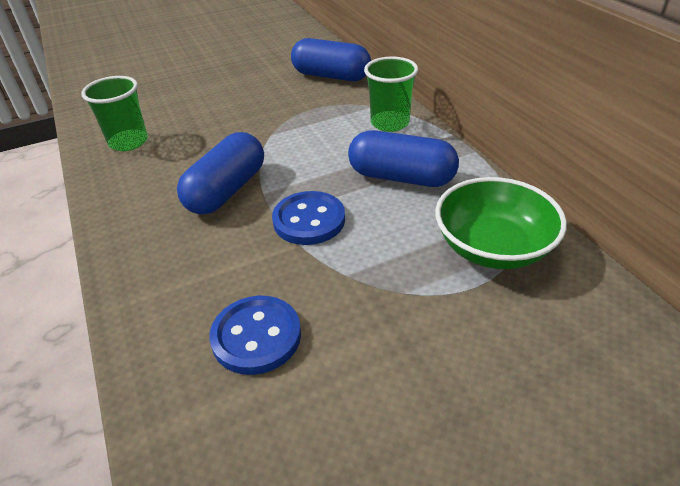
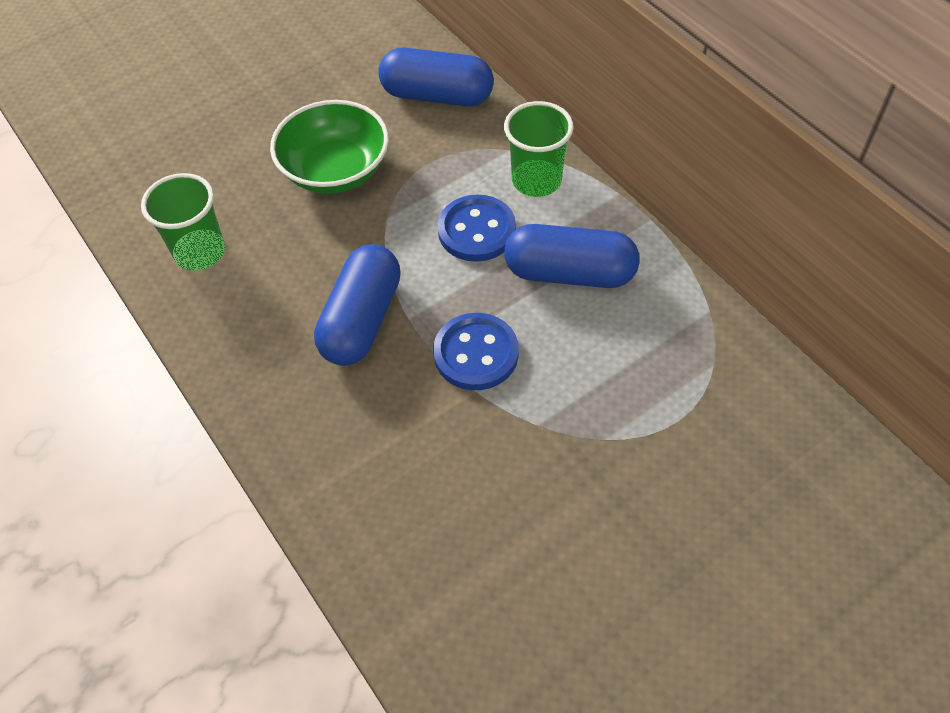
camera: 10 degrees left, 15 degrees up
(256, 336) = (463, 516): blue button -> blue button (476, 230)
(493, 247) = (689, 365): green bowl -> green bowl (335, 170)

